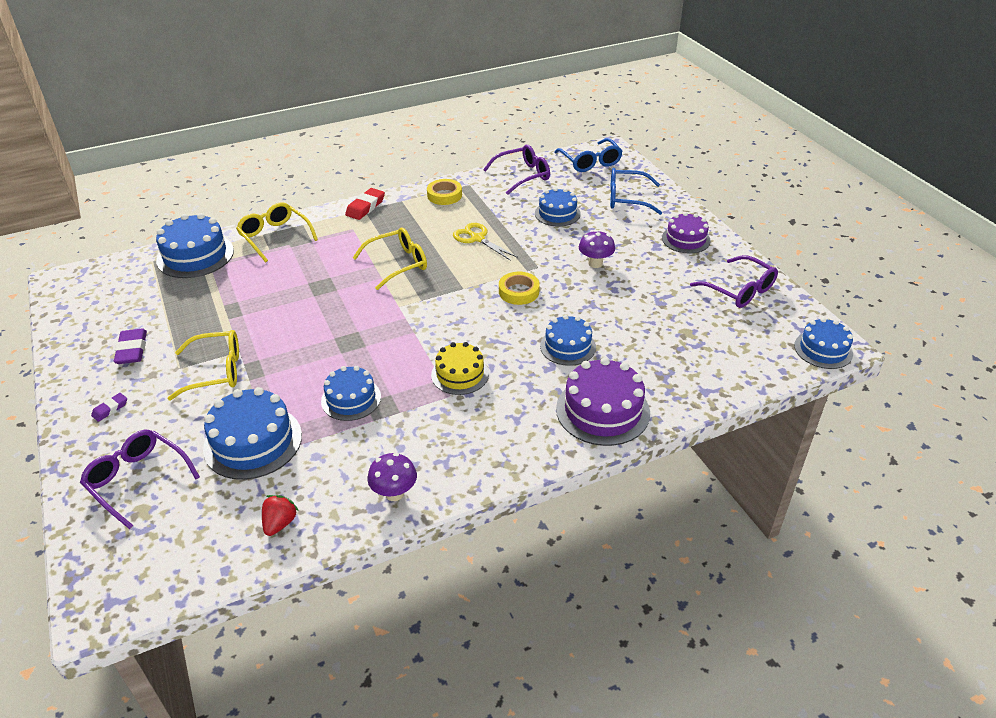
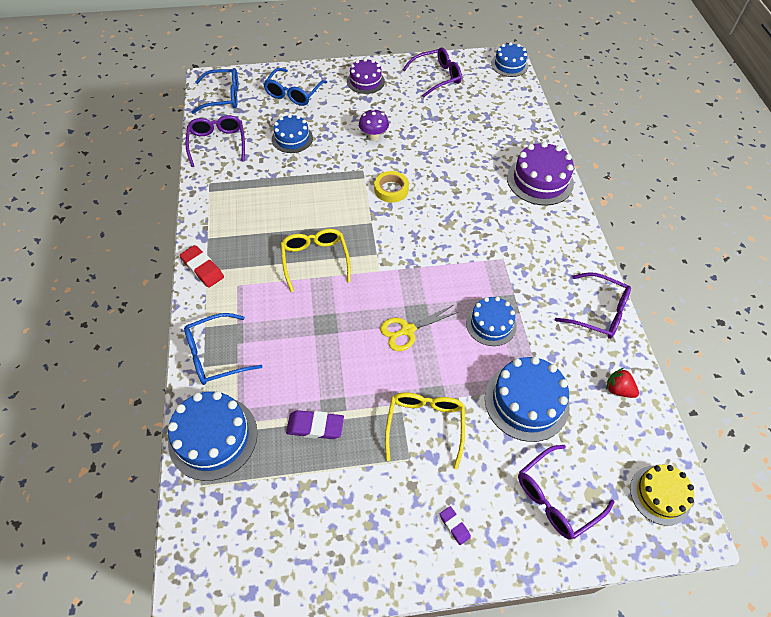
camera: 75 degrees left, 15 degrees up
(132, 350) = (365, 506): purple eraser -> purple eraser (315, 427)
(275, 237) = (215, 355): yellow glasses -> blue glasses
(394, 493) = (598, 312): purple mushroom -> purple glasses
(444, 195) = (218, 204): yellow tape -> none
(460, 374) = (481, 248): yellow cake -> yellow cake (660, 495)
(477, 238) = (303, 197): yellow scissors -> yellow scissors (407, 330)
(567, 346) = (468, 179): blue cake -> none

